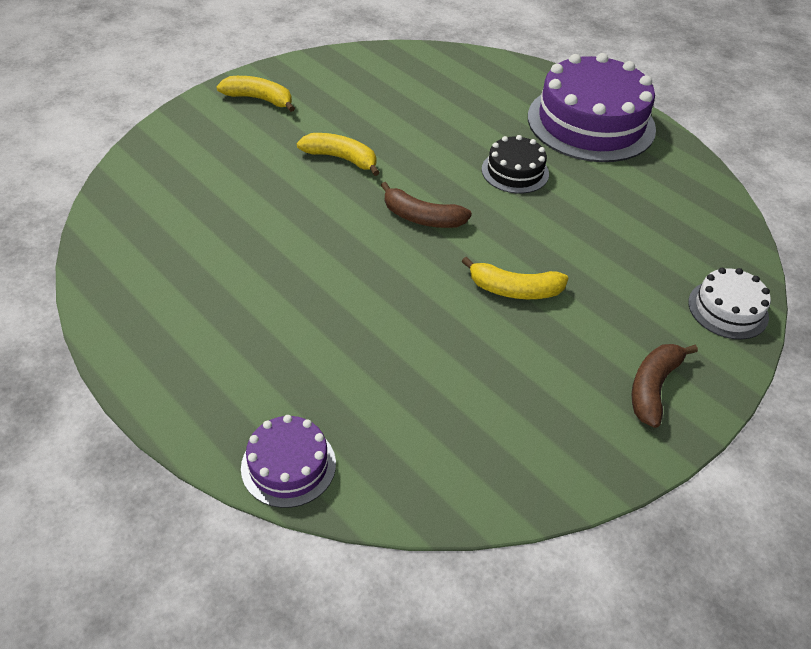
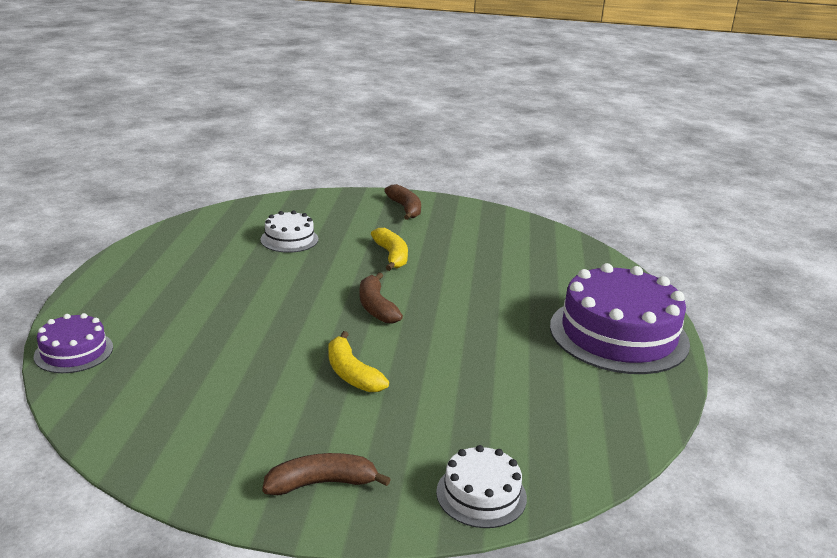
camera: 50 degrees right, 20 degrees down
(228, 201) = (289, 239): none -> white cake
(259, 99) = (405, 208): yellow banana -> brown banana
(515, 171) = (492, 324): black cake -> none

